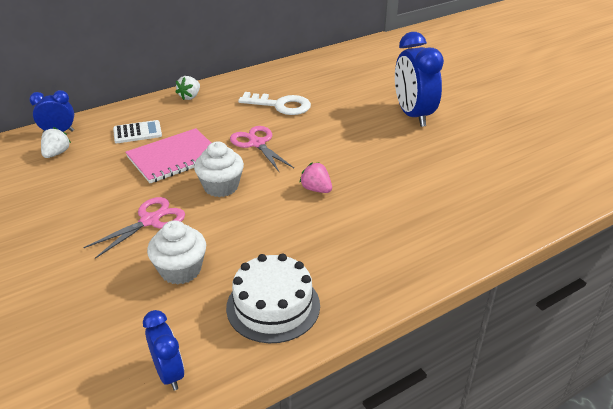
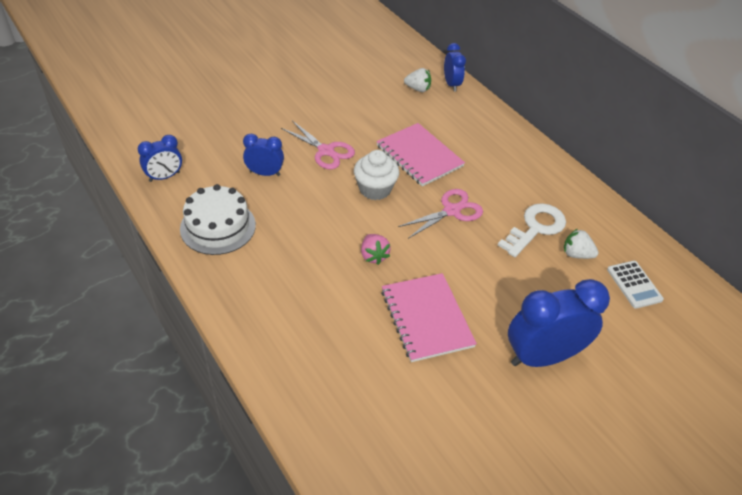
camera: 85 degrees right, 10 degrees up
(137, 132) = (459, 129): white calculator -> white calculator (634, 284)
(180, 270) = (265, 173): white cupcake -> blue clock
(190, 97) = (536, 157): white strawberry -> white strawberry (576, 254)
(280, 105) = (535, 228): white key -> white key turned 150 degrees counterclockwise
(316, 189) = (373, 256): pink strawberry -> pink strawberry turned 120 degrees clockwise
(387, 163) = (426, 318): none -> pink notebook

